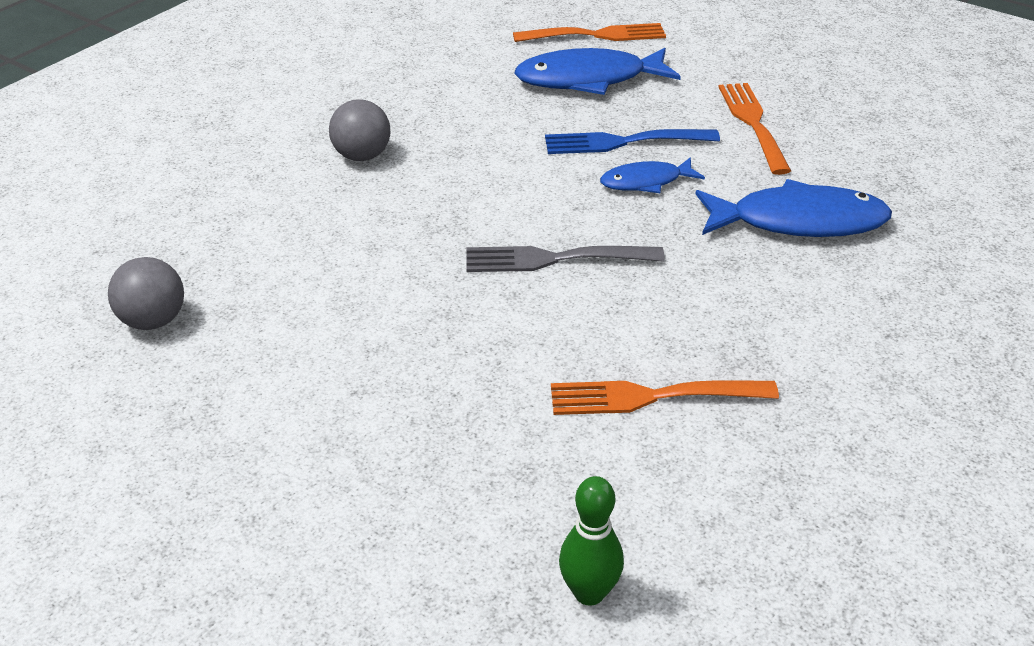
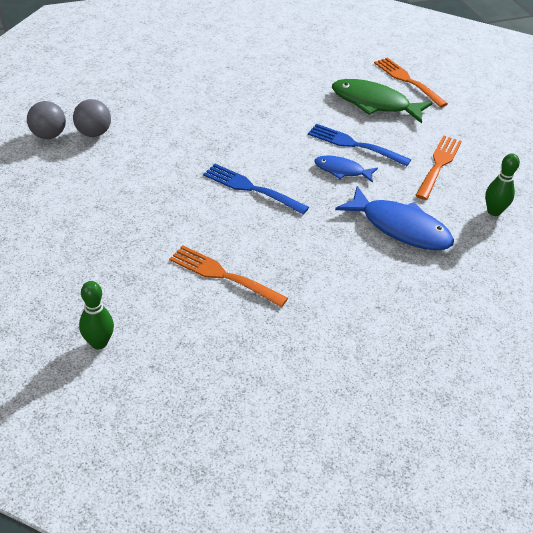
camera: 30 degrees right, 5 degrees up
(362, 156) = (215, 97): grey ball -> grey ball (93, 133)
(554, 259) = (251, 188): grey fork -> blue fork
(589, 79) = (374, 103): blue fish -> green fish
(596, 35) = (407, 80): orange fork -> orange fork turned 150 degrees counterclockwise
(878, 152) = (494, 211): none -> green bowling pin

